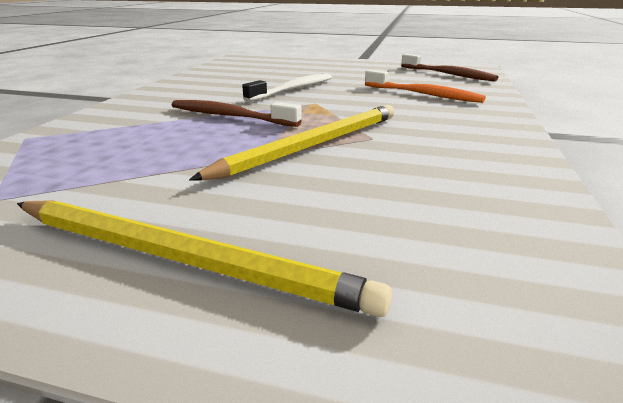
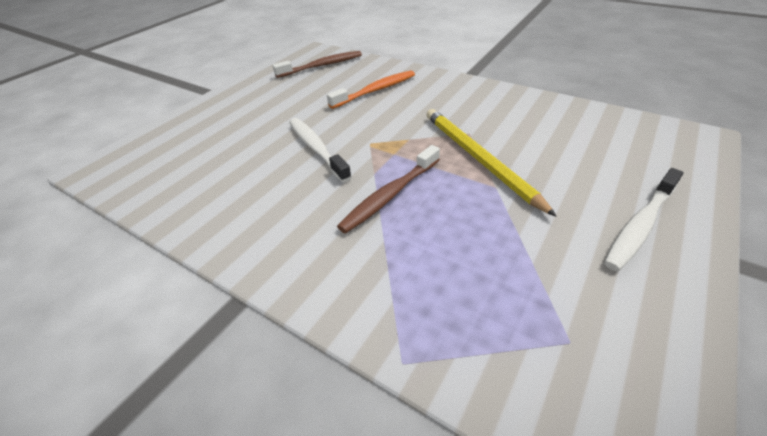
camera: 70 degrees left, 15 degrees up
(182, 258) = (640, 225): yellow pencil -> white toothbrush

